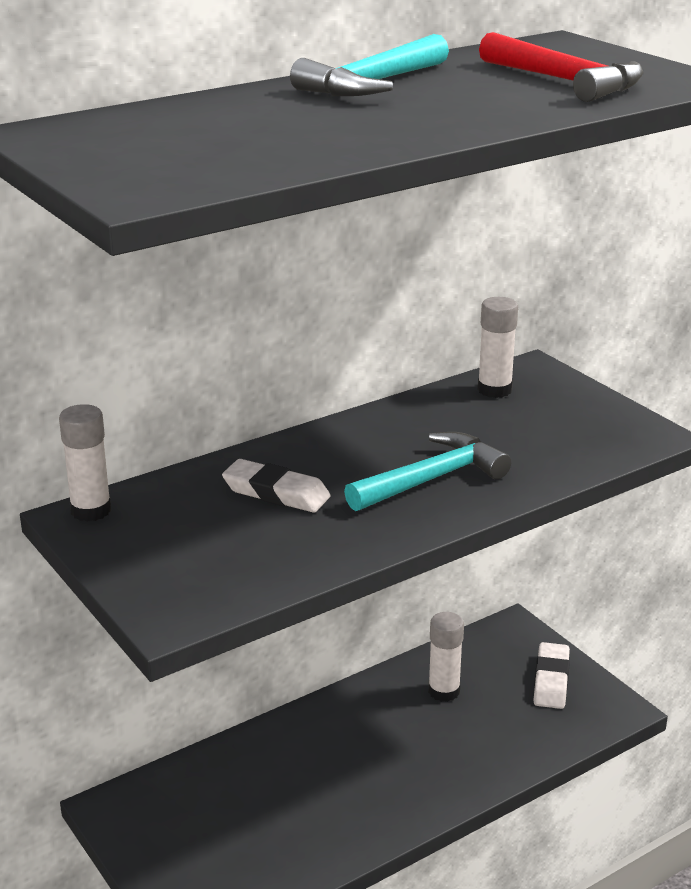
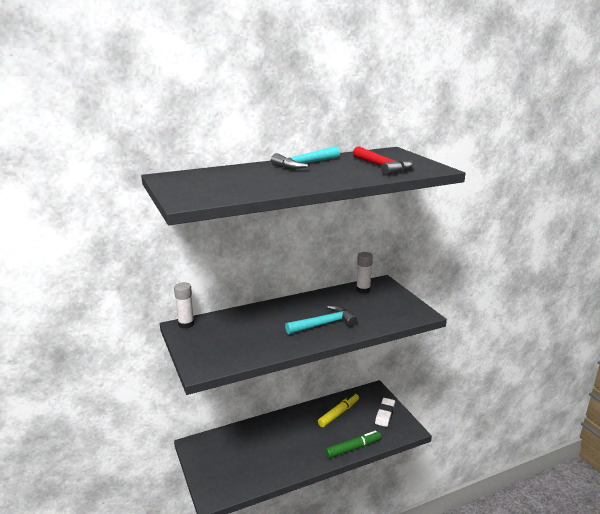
camera: 10 degrees right, 5 degrees down
(276, 493) = (260, 324): white eraser -> none
(444, 691) = (338, 413): white glue stick -> yellow marker
(498, 766) = (353, 448): none -> green marker

